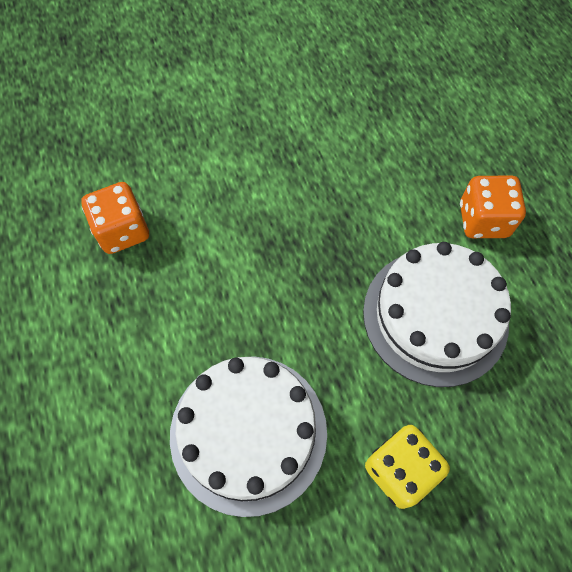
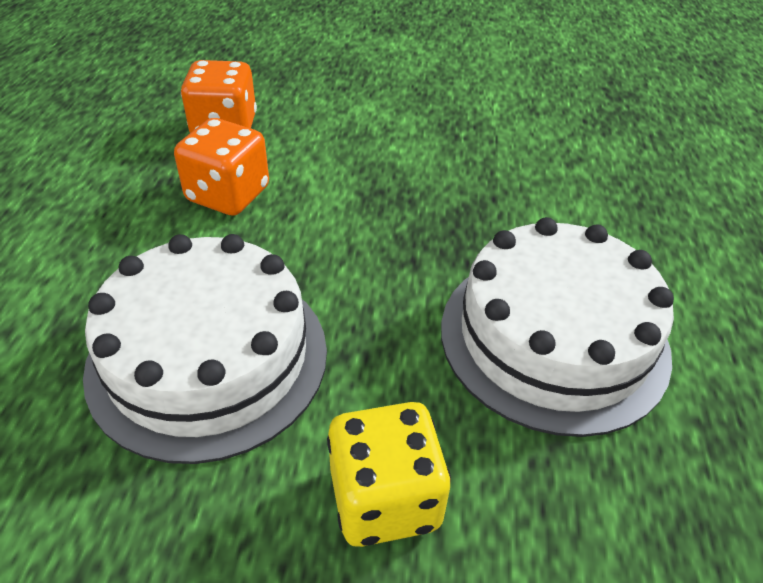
camera: 25 degrees right, 20 degrees down
(483, 220) = (684, 264): orange dice -> orange dice (228, 195)

